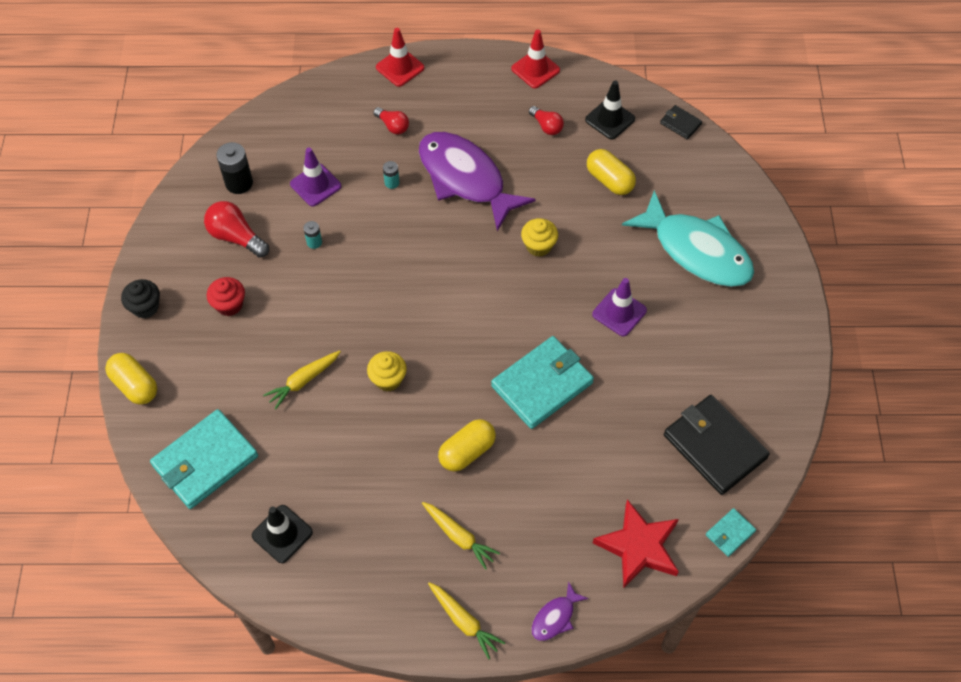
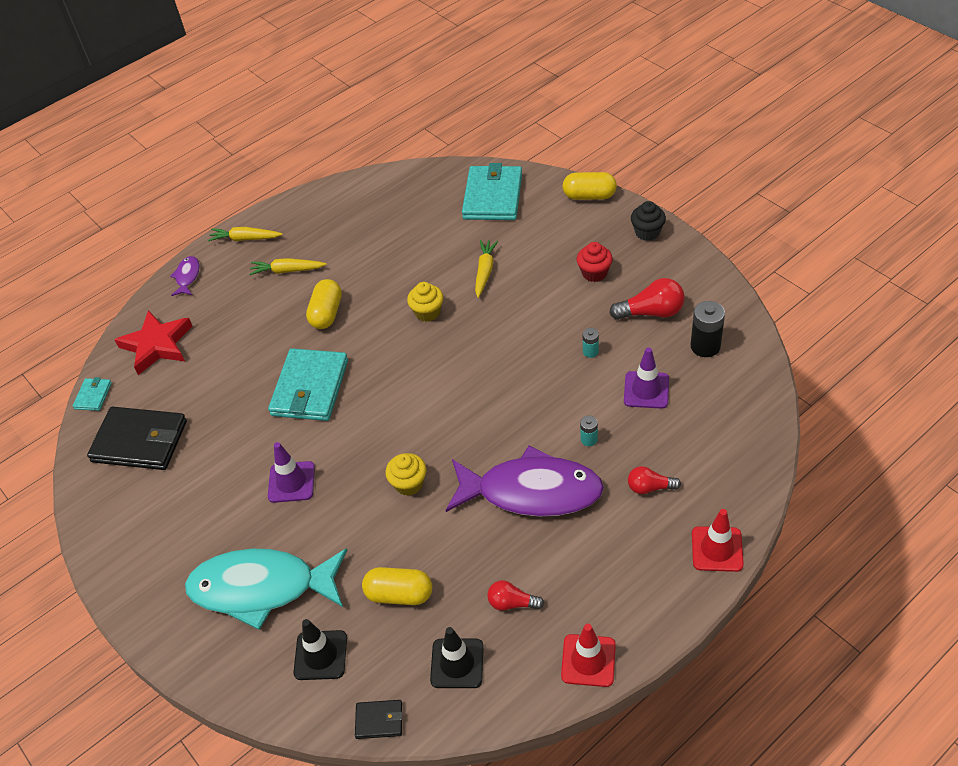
camera: 145 degrees right, 10 degrees down
(282, 534) = (401, 200): black traffic cone -> black traffic cone (320, 655)

